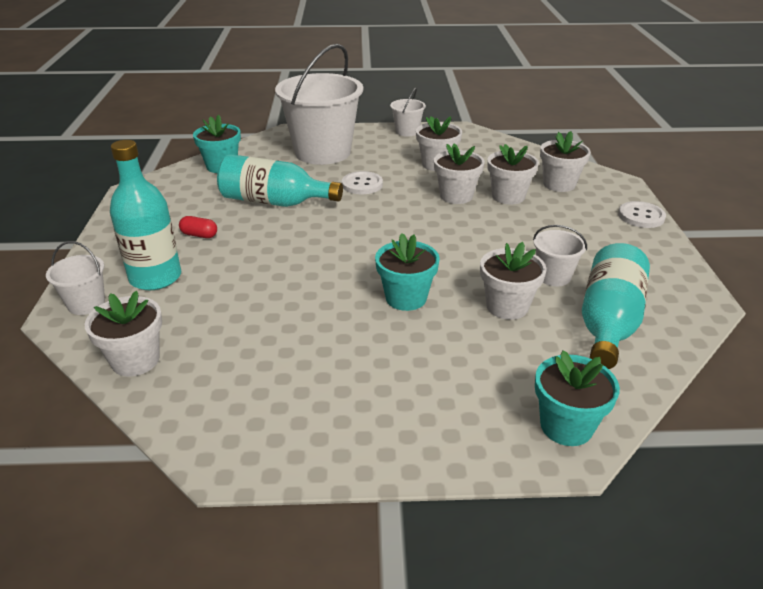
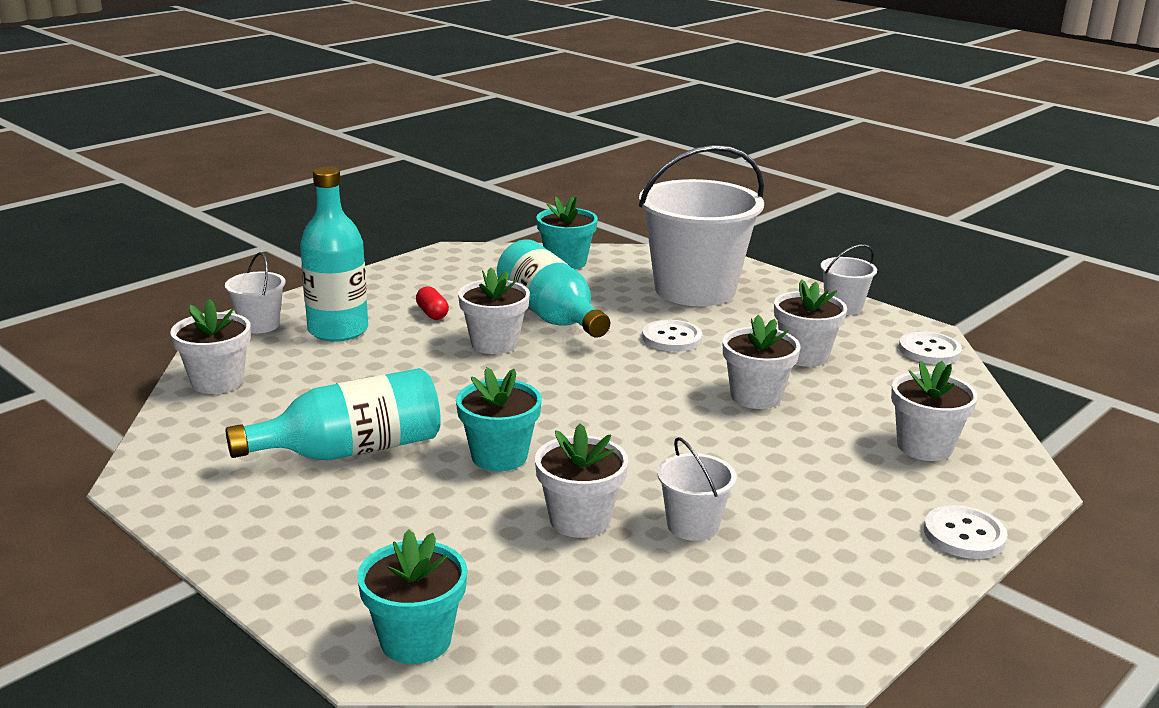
camera: 45 degrees right, 10 degrees down
(479, 137) = (929, 350): none -> white button
(508, 196) = (821, 427): white flower pot -> white flower pot (494, 344)
(608, 322) = (656, 598): turquoise bottle -> turquoise bottle (351, 450)

